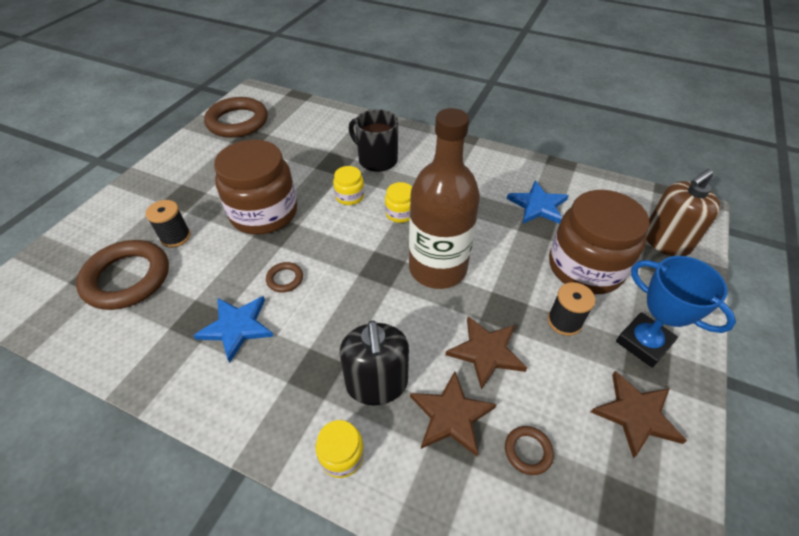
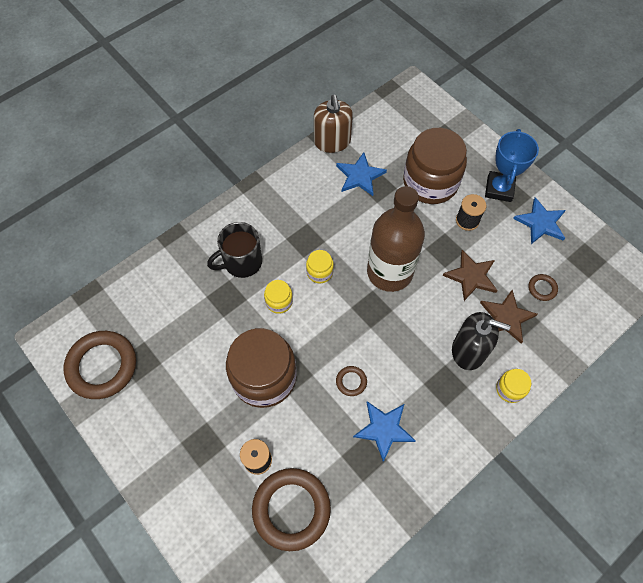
camera: 65 degrees left, 15 degrees up
(636, 414) = (540, 223): brown star -> blue star
(643, 343) = (499, 189): blue trophy -> blue trophy turned 60 degrees counterclockwise
(666, 241) = (430, 124): brown soap dispenser -> brown soap dispenser (332, 142)

